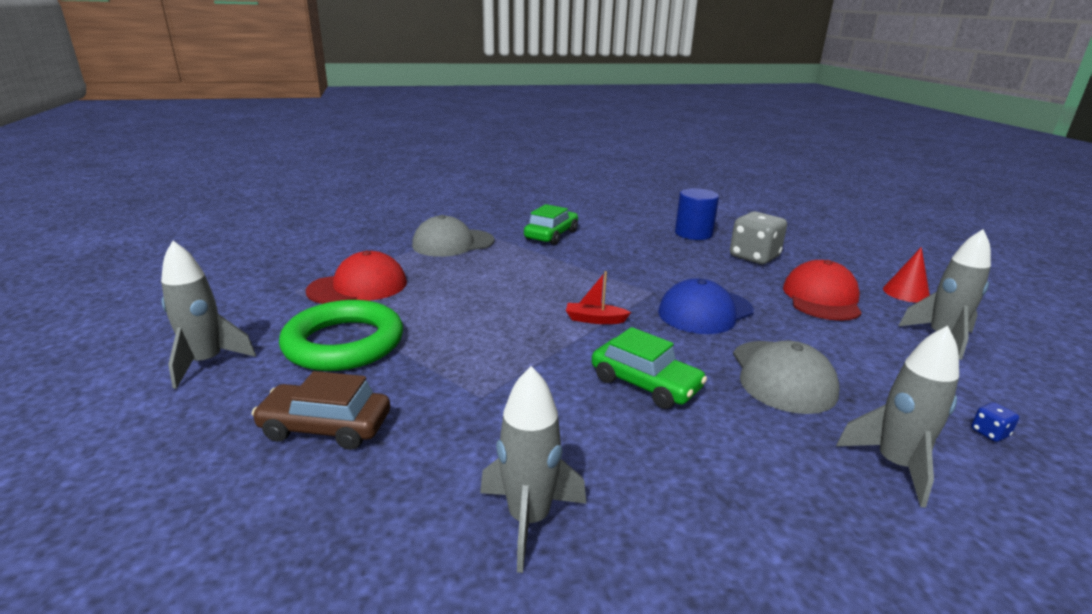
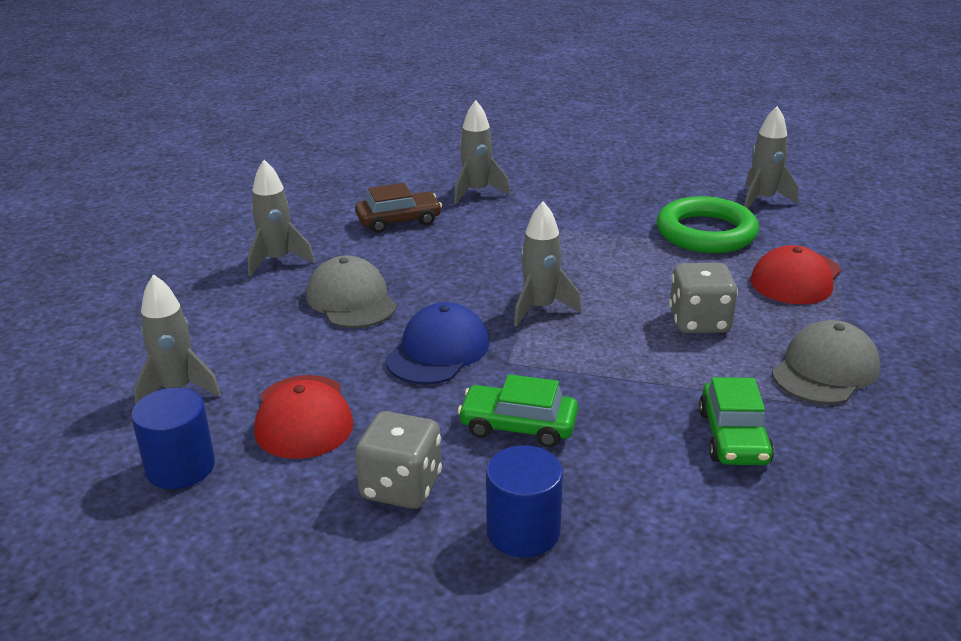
camera: 155 degrees right, 5 degrees up
(326, 427) = (627, 194): brown car -> brown car (399, 221)
(484, 280) = (699, 322): none -> grey dice
(595, 320) = (540, 308): red boat -> grey rocket
(645, 384) = (458, 265): green car -> green car (518, 426)
(906, 293) = (180, 467): red cone -> blue cylinder
(989, 433) = (197, 298): blue dice -> none

